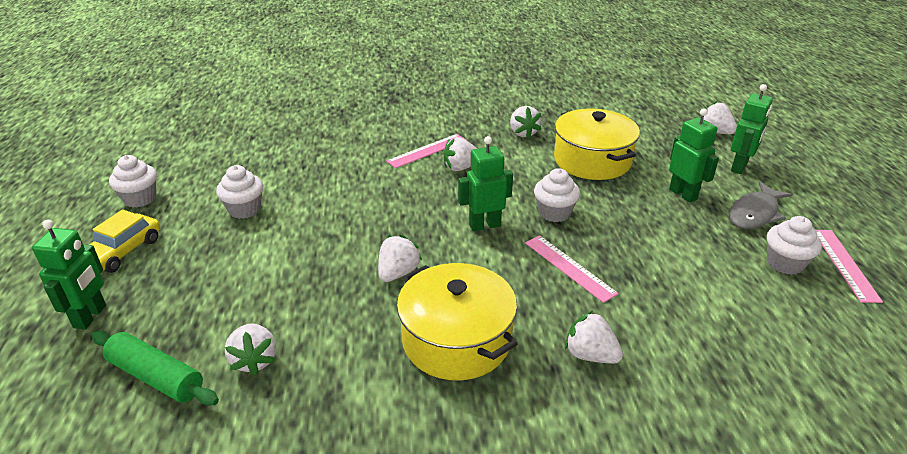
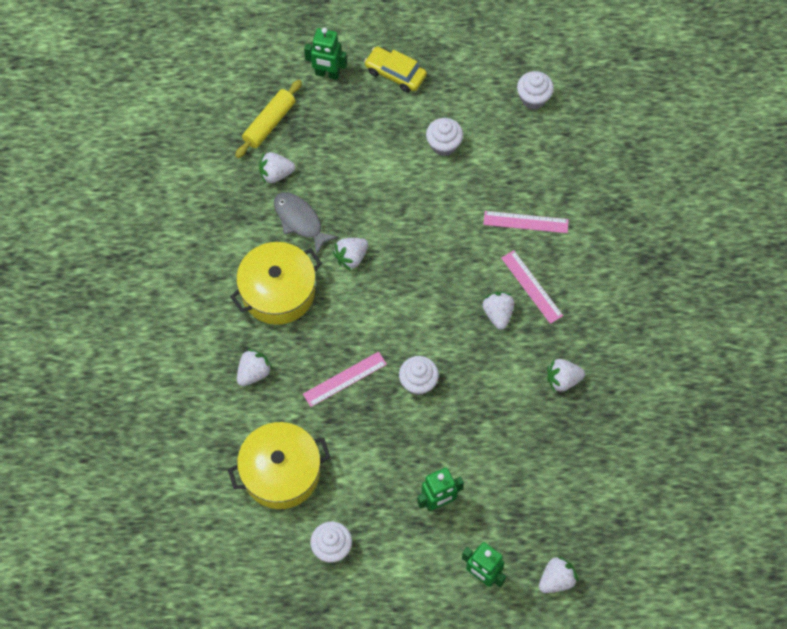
camera: 95 degrees right, 30 degrees up
(140, 199) = (465, 68): white cupcake -> white cupcake (533, 98)
(156, 377) = (269, 123): green rolling pin -> yellow rolling pin
(398, 273) = (351, 257): white strawberry -> white strawberry turned 105 degrees clockwise
(484, 225) = (405, 324): green robot -> none
(592, 160) = (504, 435): yellow pot -> yellow pot (281, 472)
(755, 213) = (402, 554): grey fish -> grey fish (300, 221)
(844, 264) = (325, 596): pink ruler -> pink ruler (526, 222)

